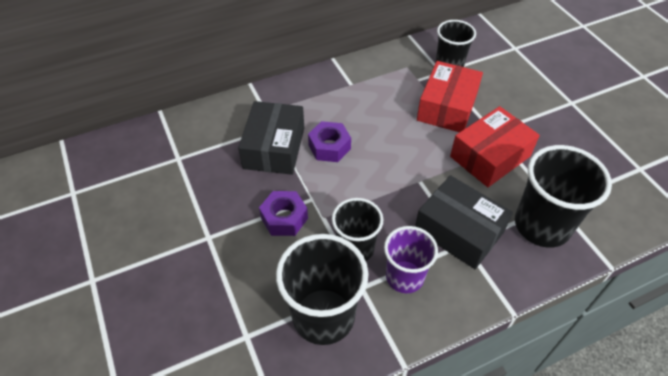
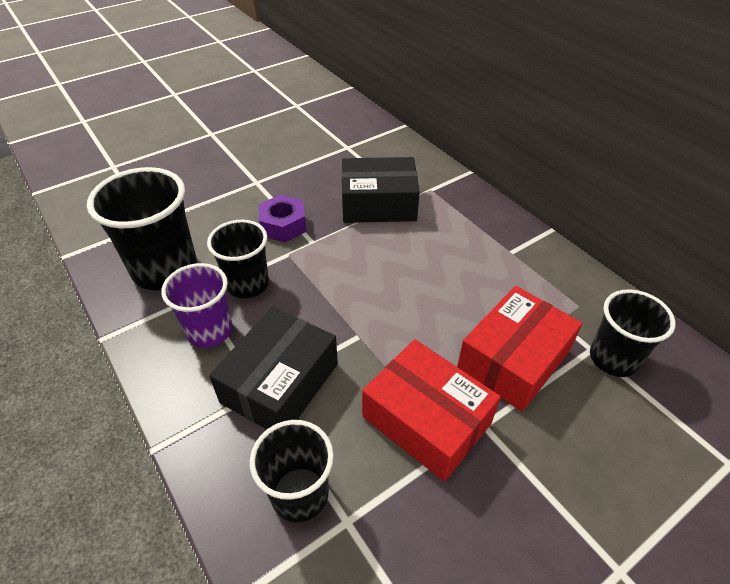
camera: 80 degrees right, 5 degrees down
(329, 147) = (393, 245): purple nut -> none
(447, 107) = (513, 360): red box -> red box turned 60 degrees counterclockwise
(542, 225) = (300, 494): black cup -> black cup, size x0.64

